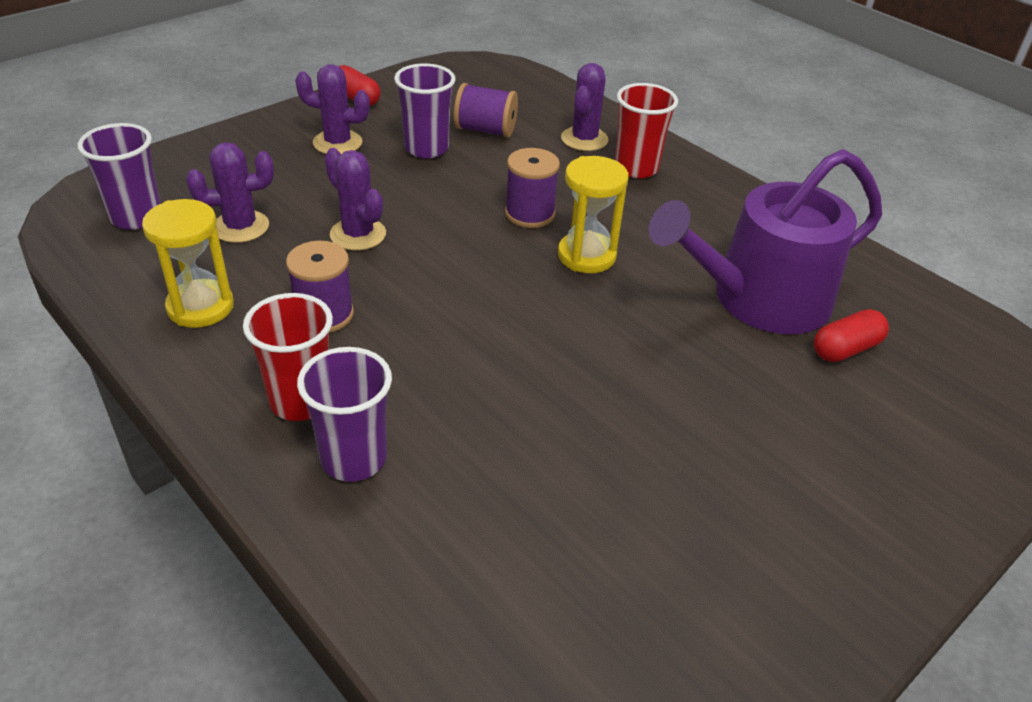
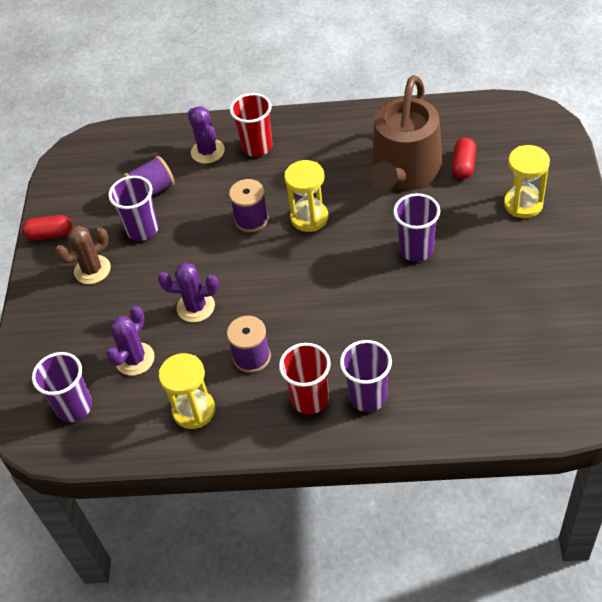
camera: 40 degrees left, 10 degrees up
(337, 143) = (92, 270): purple cactus -> brown cactus
(652, 376) = (416, 249): none -> purple cup
(759, 299) = (404, 172): purple watering can -> brown watering can
(868, 449) = (523, 204): none -> yellow hourglass

